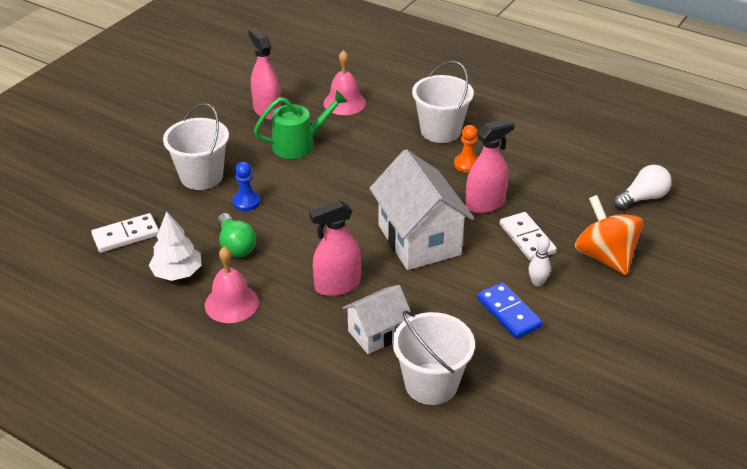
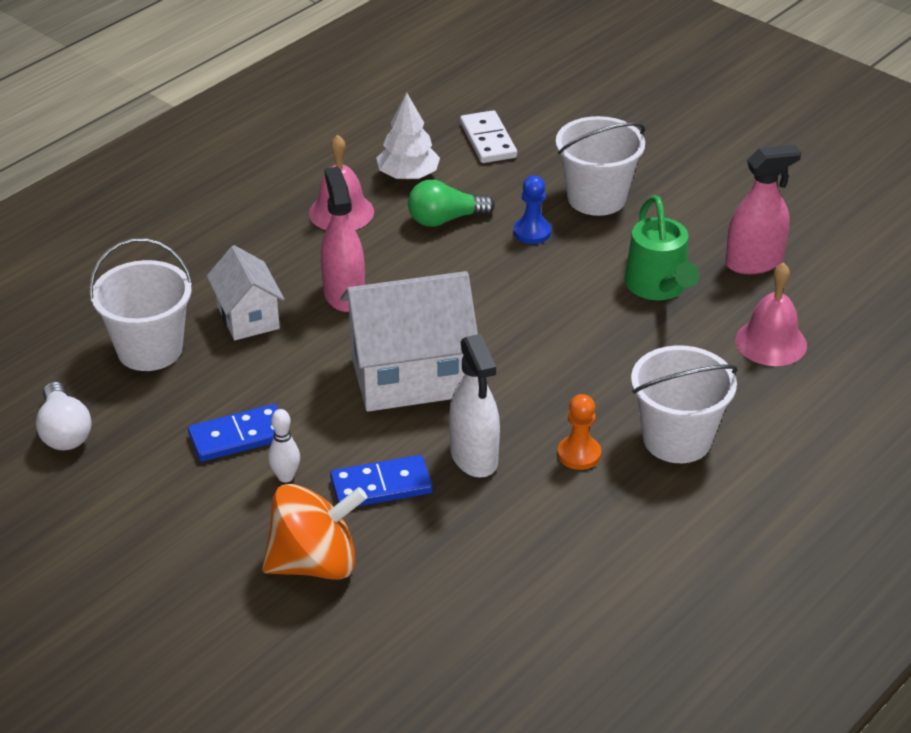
camera: 100 degrees right, 0 degrees up
(485, 204) = (474, 456): pink spray bottle -> white spray bottle
(527, 238) = (381, 486): white domino -> blue domino
(642, 198) = (443, 651): white light bulb -> white light bulb (64, 431)

